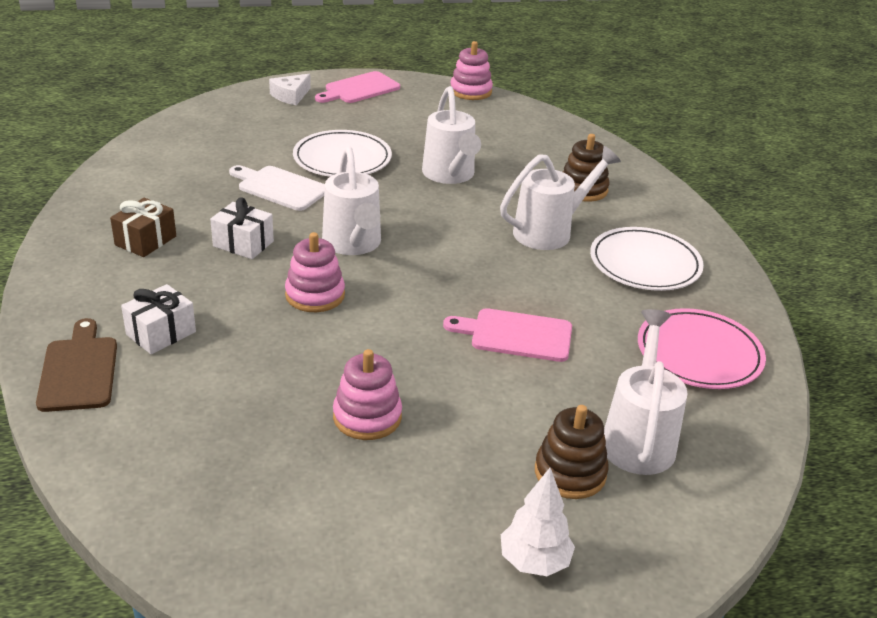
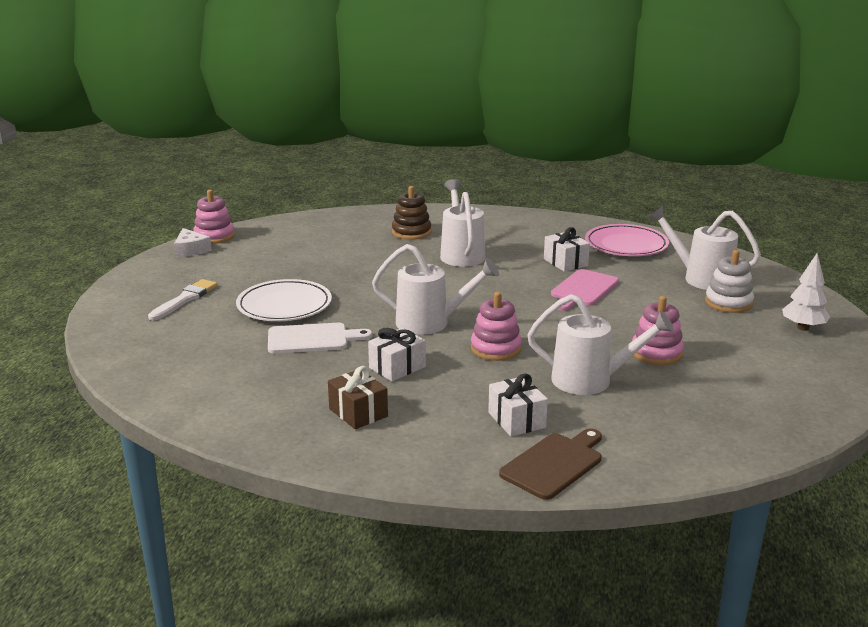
camera: 65 degrees left, 10 degrees down
(79, 370) = (554, 464): brown cutting board -> brown cutting board turned 120 degrees clockwise
(280, 188) = (312, 339): white cutting board -> white cutting board turned 150 degrees counterclockwise
(291, 96) = (132, 309): white cheese -> white cheese (191, 250)
(323, 112) = (185, 299): none -> white brush
(359, 89) = (155, 277): pink cutting board -> none
(450, 175) = (351, 270): white watering can -> white watering can (590, 381)
(570, 473) = (728, 303): brown stacking toy -> white stacking toy
(590, 310) = (565, 262): none -> white gift
(645, 264) = (521, 236): white plate -> none

